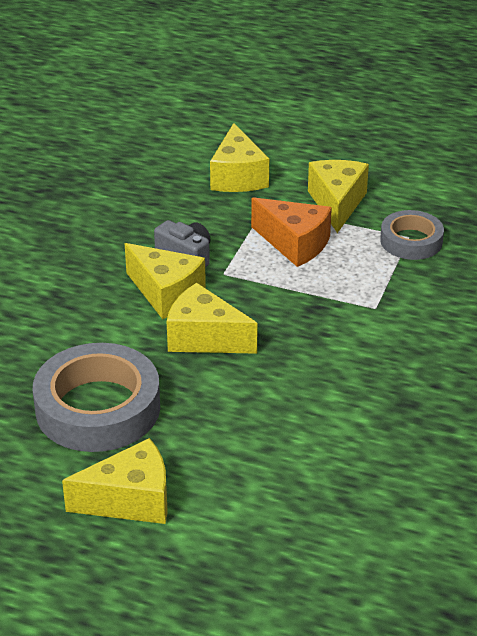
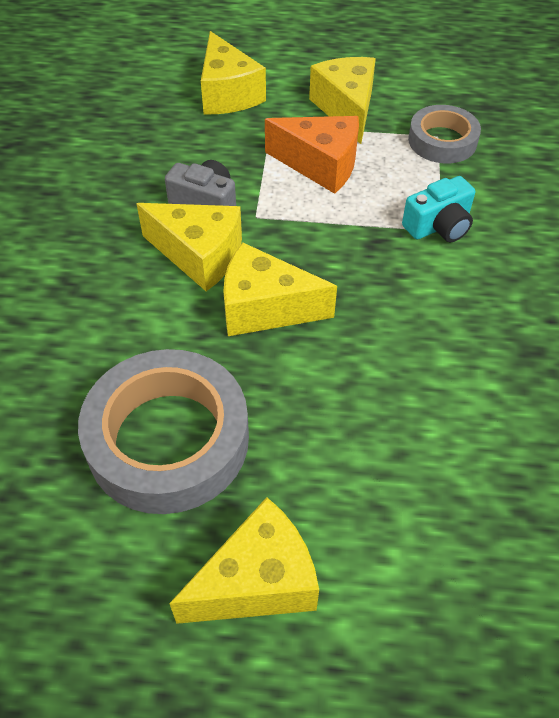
camera: 15 degrees left, 15 degrees up
(375, 304) = (439, 226): none -> turquoise camera

